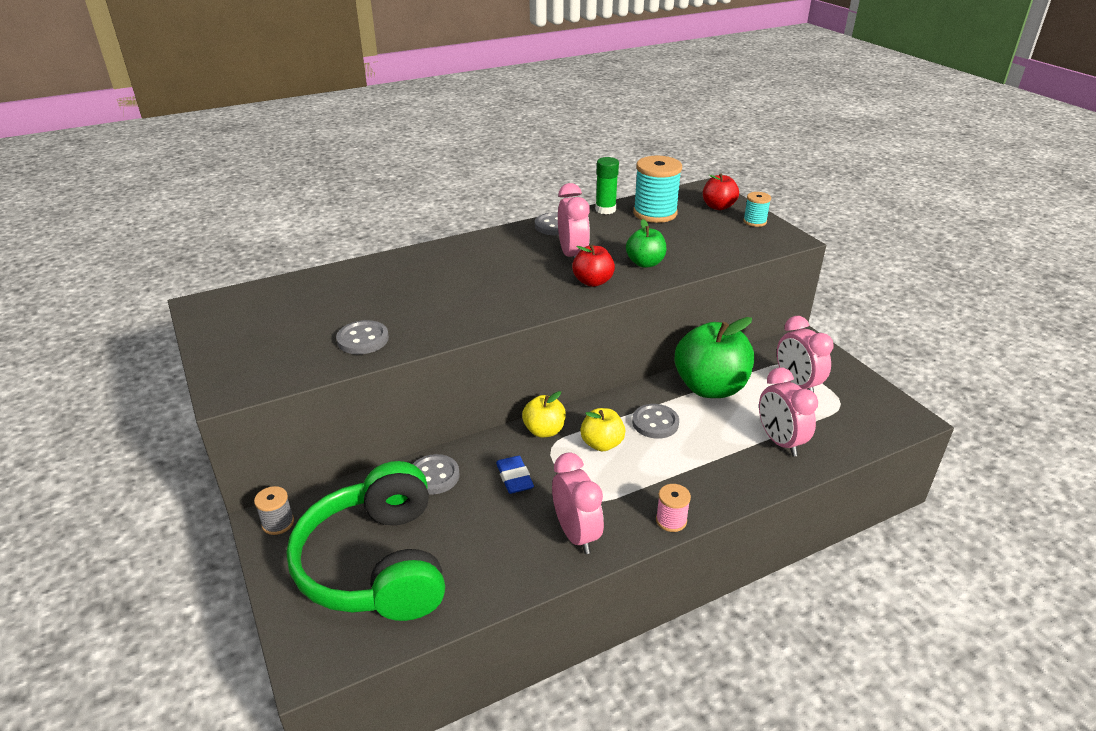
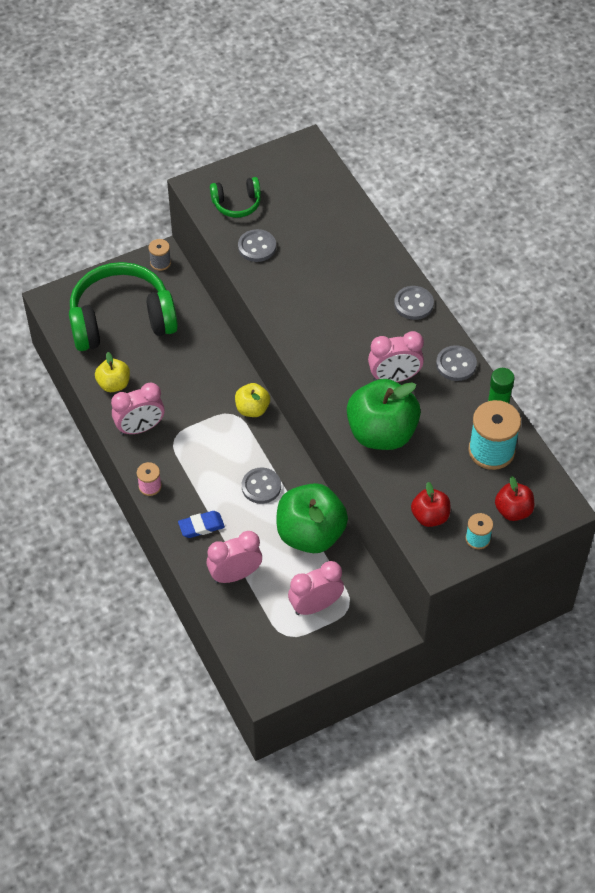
camera: 90 degrees right, 20 degrees up
(279, 356) = (237, 203): none -> green headphones
(434, 476) = (202, 342): grey button -> grey button (413, 304)
(514, 478) = (198, 391): blue eraser -> blue eraser (201, 526)
(592, 282) = (346, 391): red apple -> red apple (430, 516)
(602, 444) = (235, 447): yellow apple -> yellow apple (114, 384)
(645, 263) = (381, 433): green apple -> green apple, size x1.91

